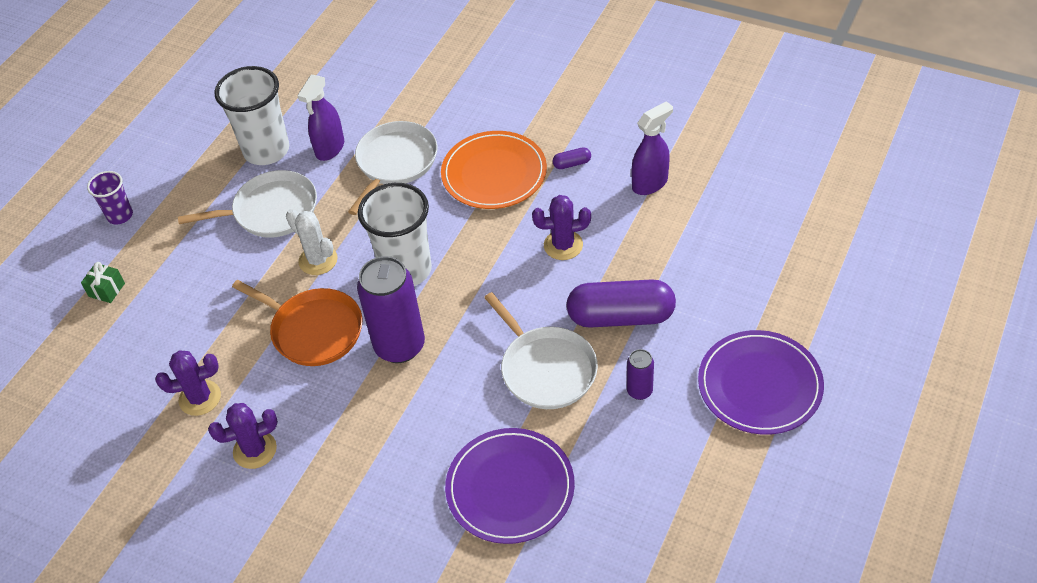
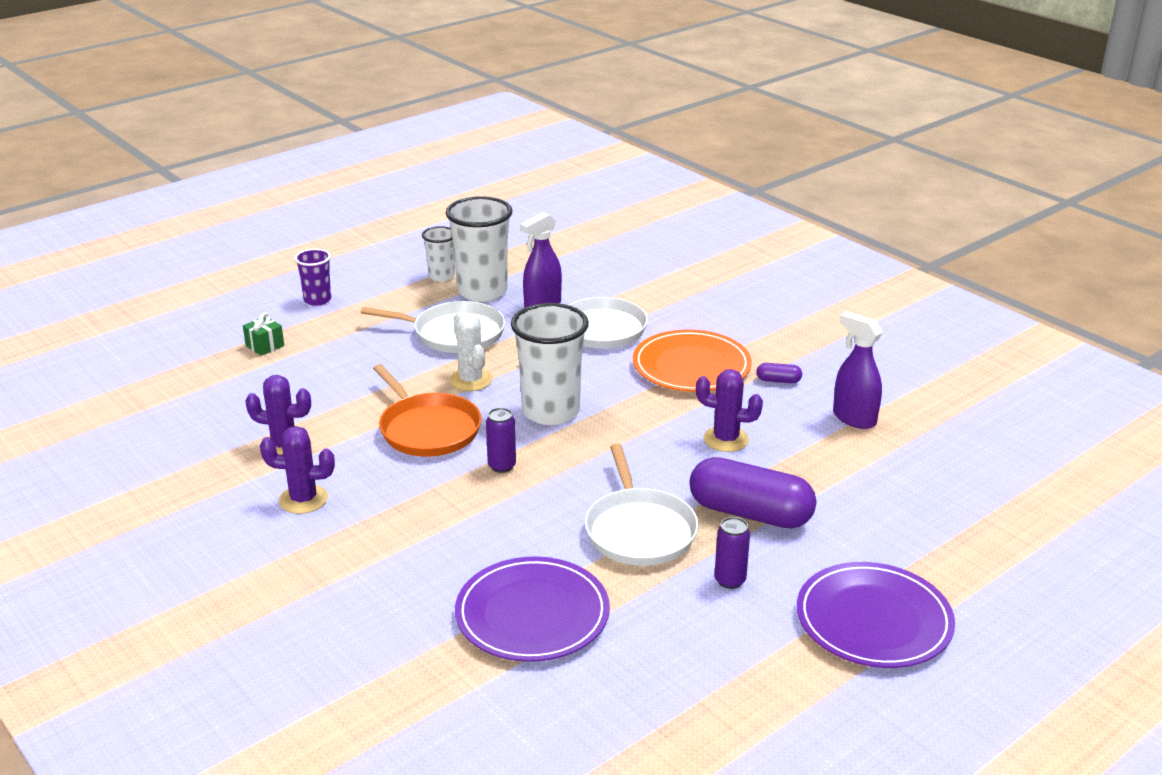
camera: 20 degrees right, 20 degrees down
(218, 144) = (441, 276): none -> white cup
(399, 346) = (502, 466): purple can -> purple can, size x0.48
(650, 183) = (854, 418): purple spray bottle -> purple spray bottle turned 120 degrees counterclockwise

